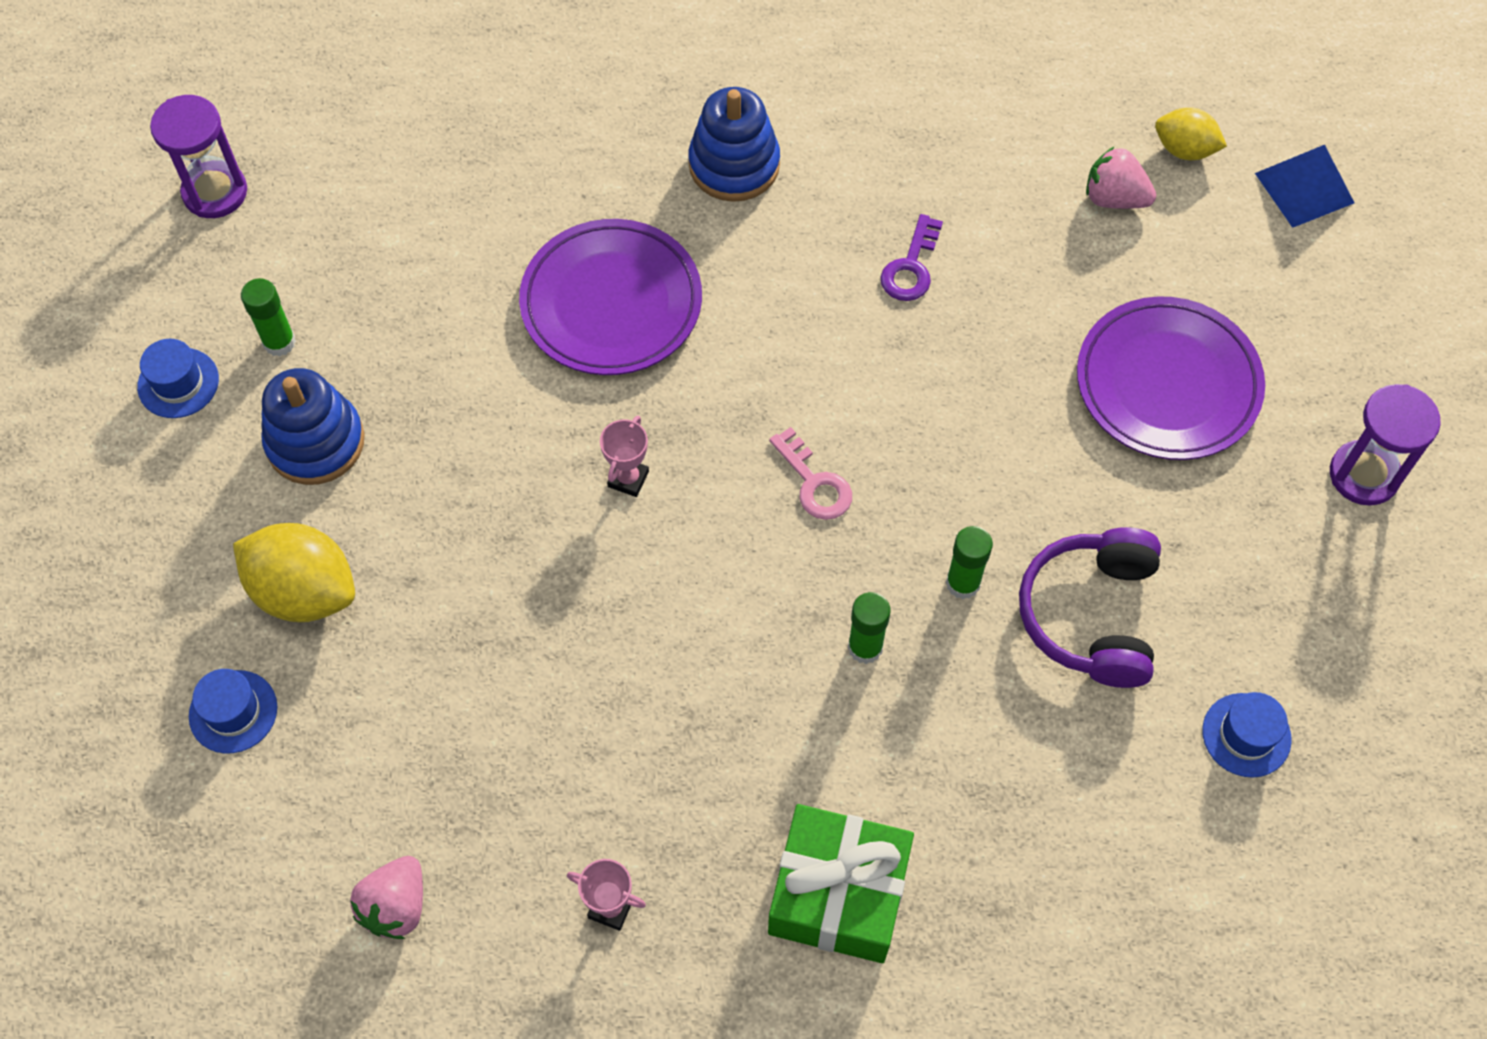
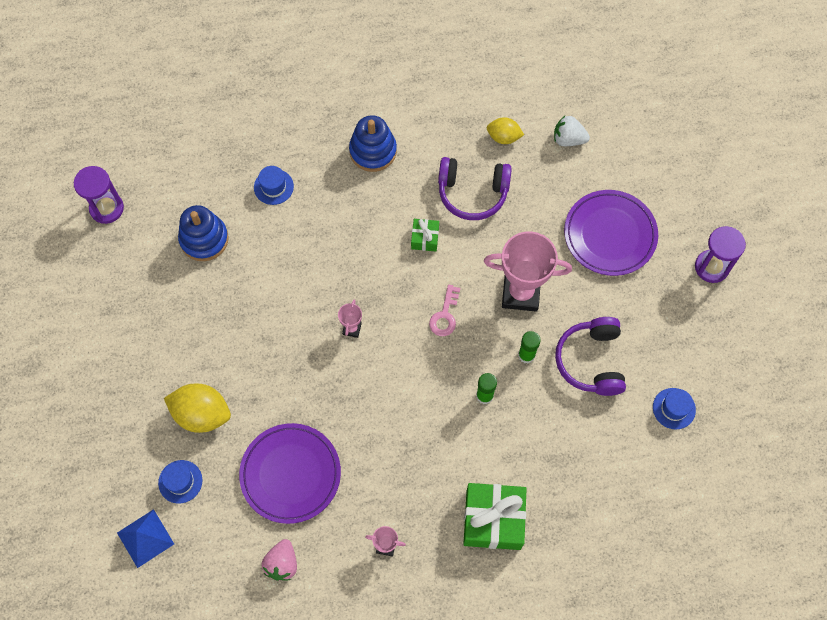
camera: 10 degrees left, 5 degrees up
(178, 383) = (112, 315): blue hat -> blue hat (273, 187)
(279, 342) = (159, 285): green glue stick -> none
(315, 442) = (190, 335): blue stacking toy -> blue stacking toy (204, 239)
(611, 303) = (325, 236): purple plate -> purple plate (290, 474)
(803, 335) = (425, 238): none -> green gift
(814, 483) = (445, 315): pink key -> pink key turned 60 degrees clockwise
(911, 267) = (472, 193): purple key -> purple headphones
(972, 465) = (520, 293): none -> pink trophy
(1114, 198) = (568, 139): pink strawberry -> white strawberry
(1184, 149) = (599, 107): yellow lemon -> yellow lemon (503, 137)
(1304, 188) = (662, 119): blue pyramid -> blue pyramid (145, 538)

